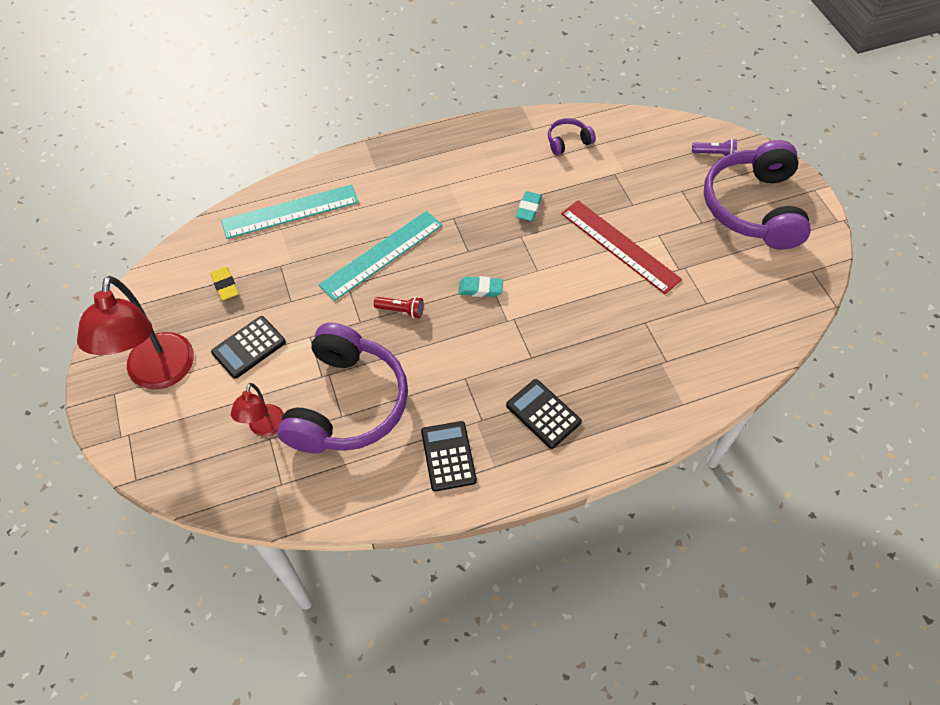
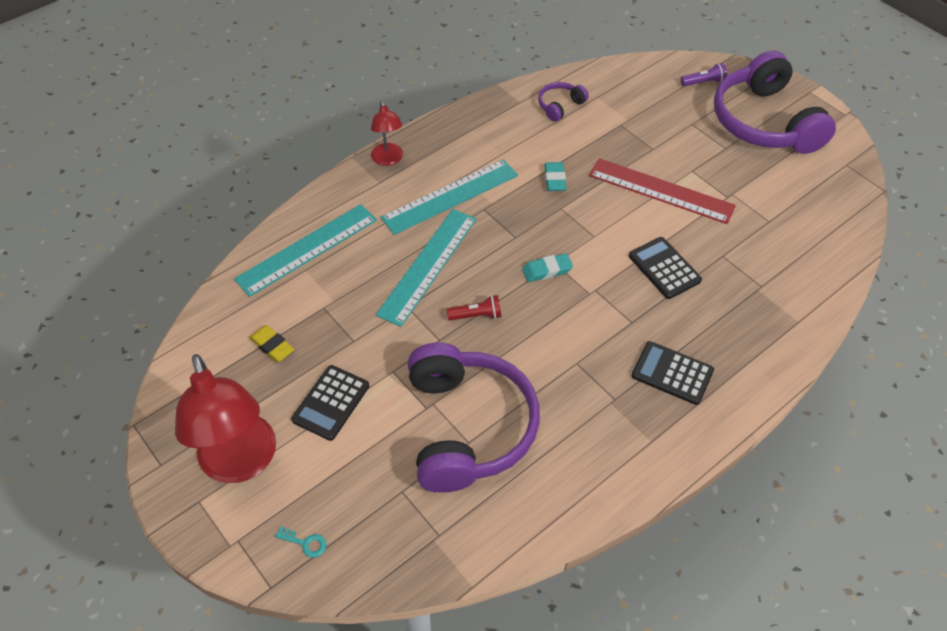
camera: 20 degrees left, 5 degrees down
(177, 454) = (305, 543): none -> turquoise key
(265, 428) = (391, 481): red lamp -> red lamp (388, 160)
(430, 198) = (450, 196): none -> turquoise ruler
(448, 456) = (600, 446): black calculator -> black calculator (664, 268)

